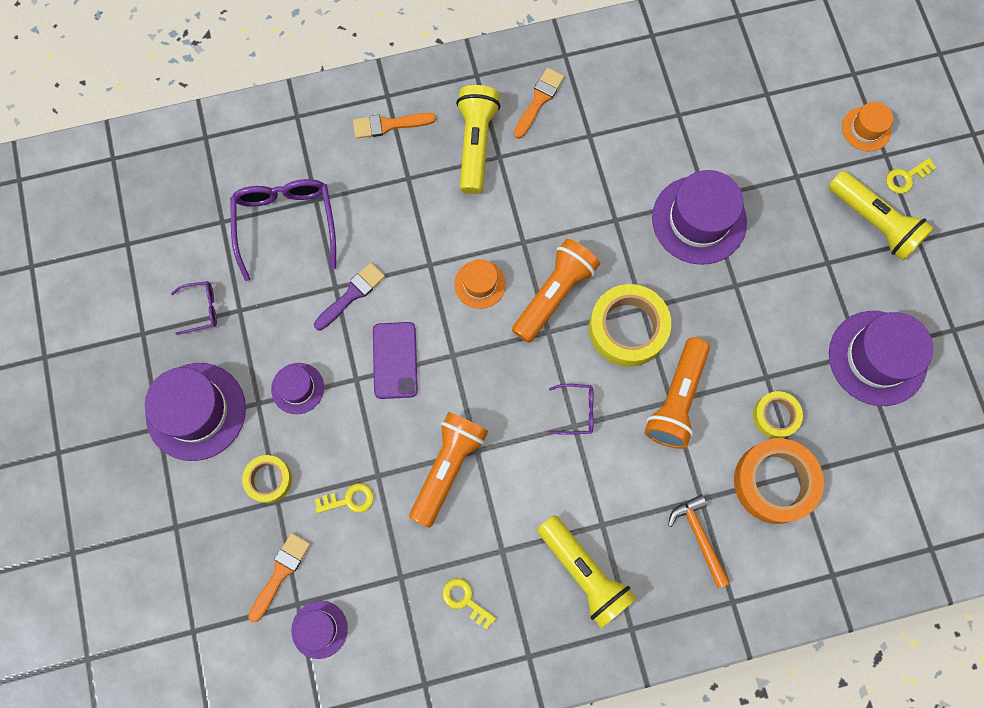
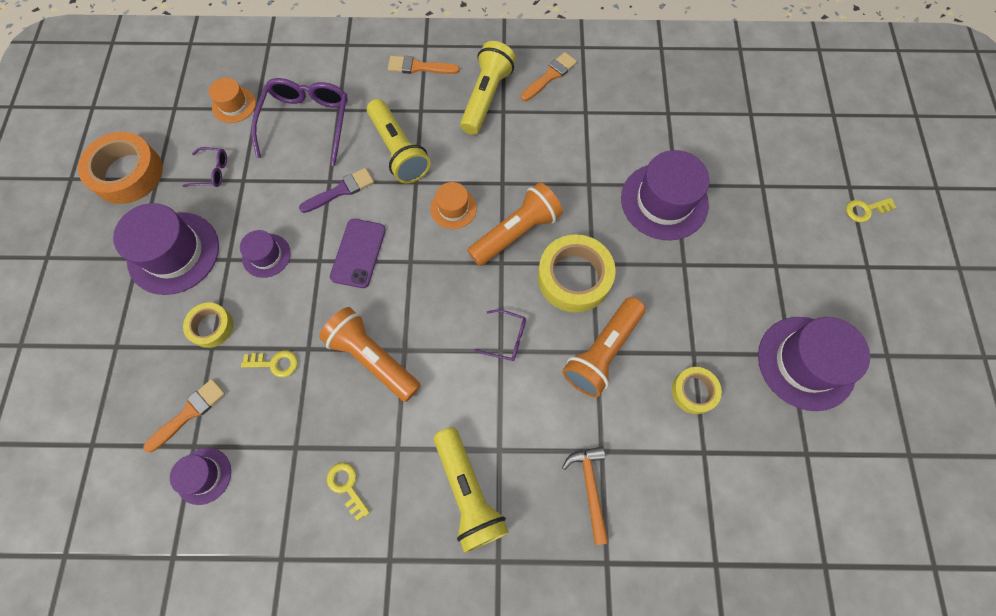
camera: 15 degrees right, 5 degrees down
(447, 467) = (372, 358): orange flashlight -> orange flashlight turned 90 degrees counterclockwise
(774, 482) = (678, 454): orange tape -> orange tape (127, 173)
(866, 129) = (835, 161): orange hat -> orange hat (234, 105)
(874, 222) = (827, 241): yellow flashlight -> yellow flashlight (399, 151)

